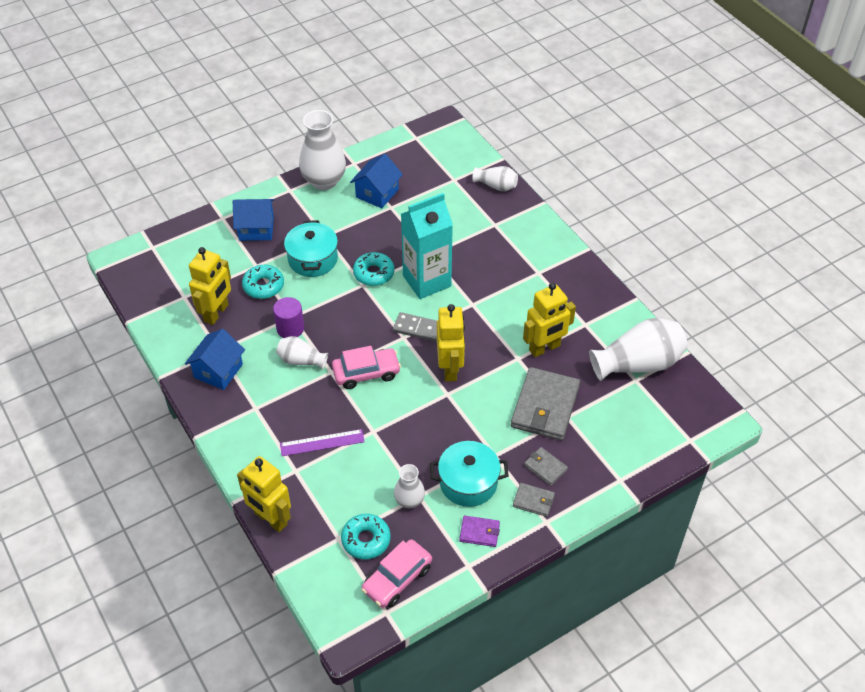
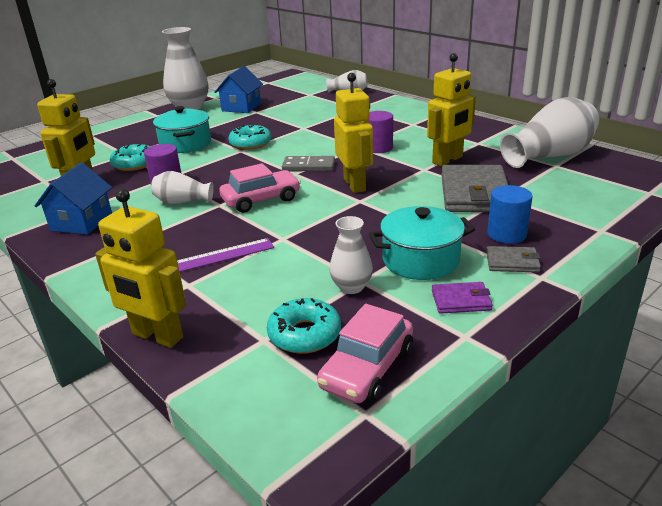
camera: 10 degrees left, 20 degrees down
(256, 229) = (125, 136): blue house -> none
(427, 281) = (306, 141): turquoise carton -> none
(490, 311) = (378, 148): none -> purple cylinder
(545, 467) = (506, 234): grey wallet -> blue cylinder

